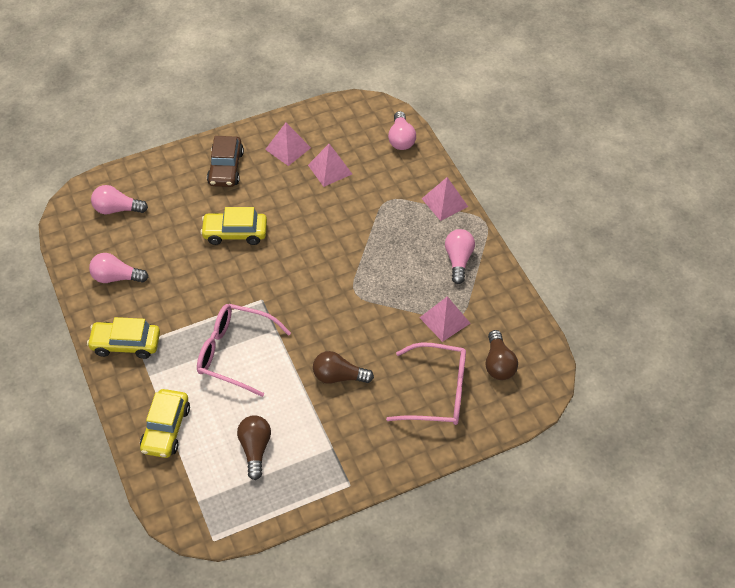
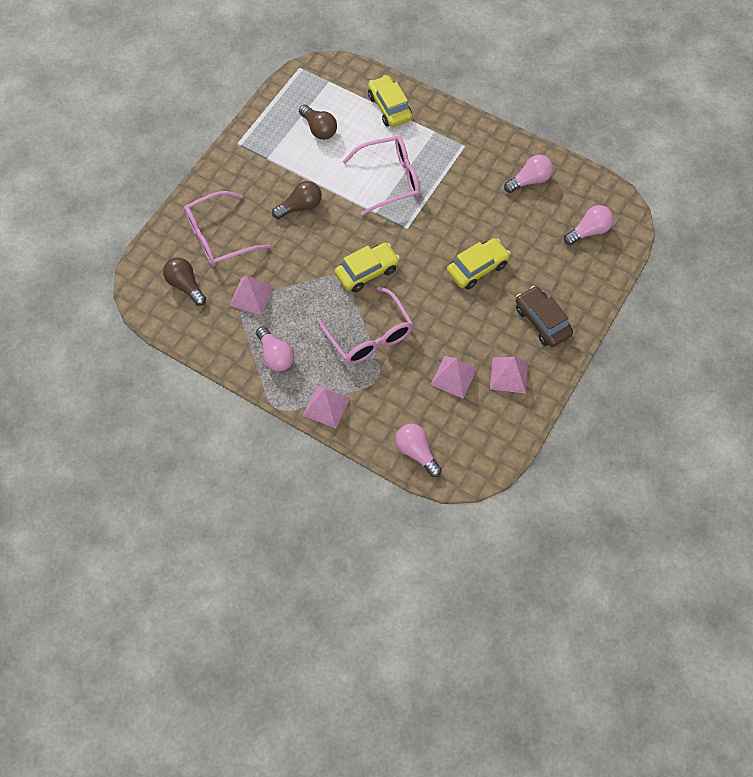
camera: 145 degrees right, 10 degrees up
(126, 344) = (472, 141): yellow car -> yellow car (367, 272)
(369, 232) = (369, 336): none -> pink glasses

